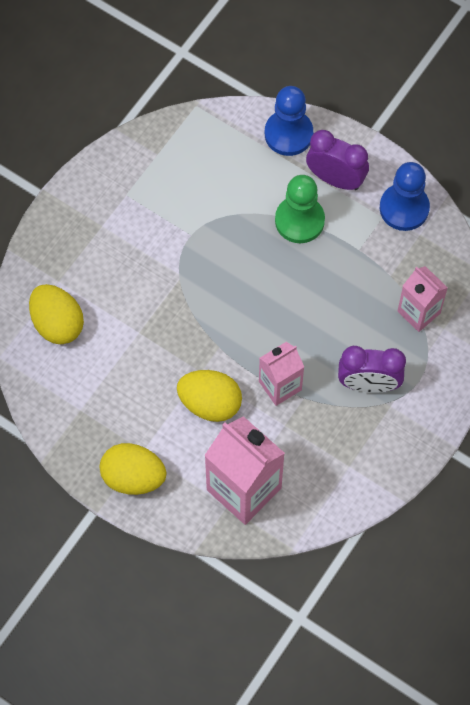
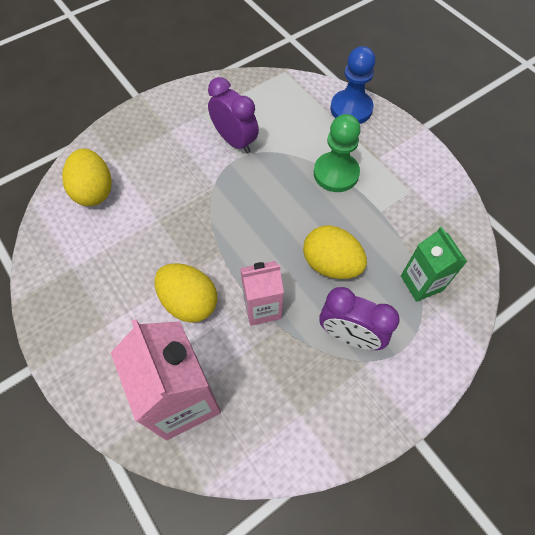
camera: 20 degrees right, 5 degrees down
(133, 477) = (83, 348): yellow egg -> yellow egg (331, 264)
(335, 179) = (379, 151): purple clock -> purple clock (235, 141)
(404, 208) = (433, 190): blue pawn -> none
(418, 312) = (421, 283): pink carton -> green carton

